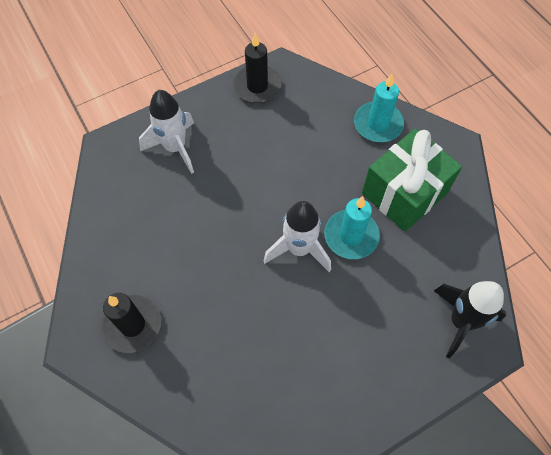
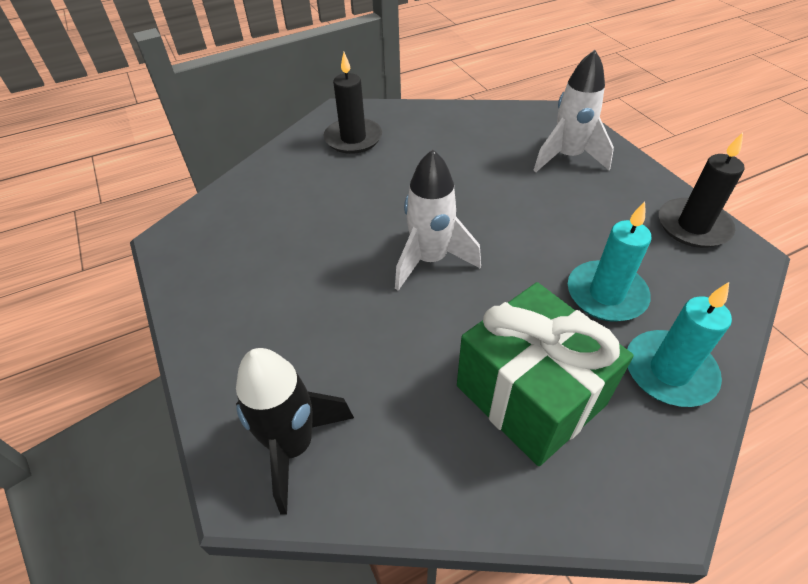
camera: 95 degrees right, 15 degrees down
(351, 236) = (449, 316): turquoise candle -> turquoise candle (606, 294)

